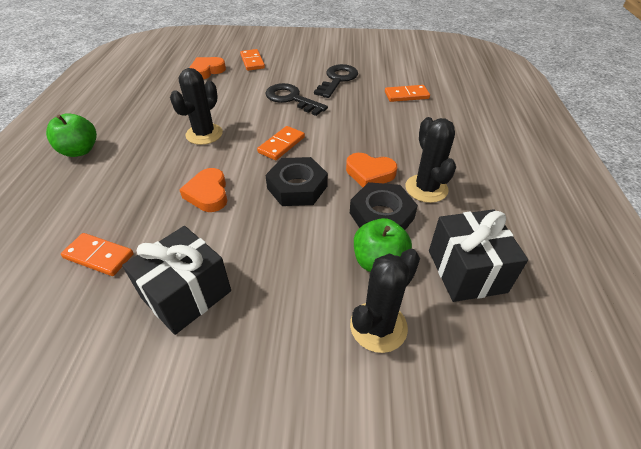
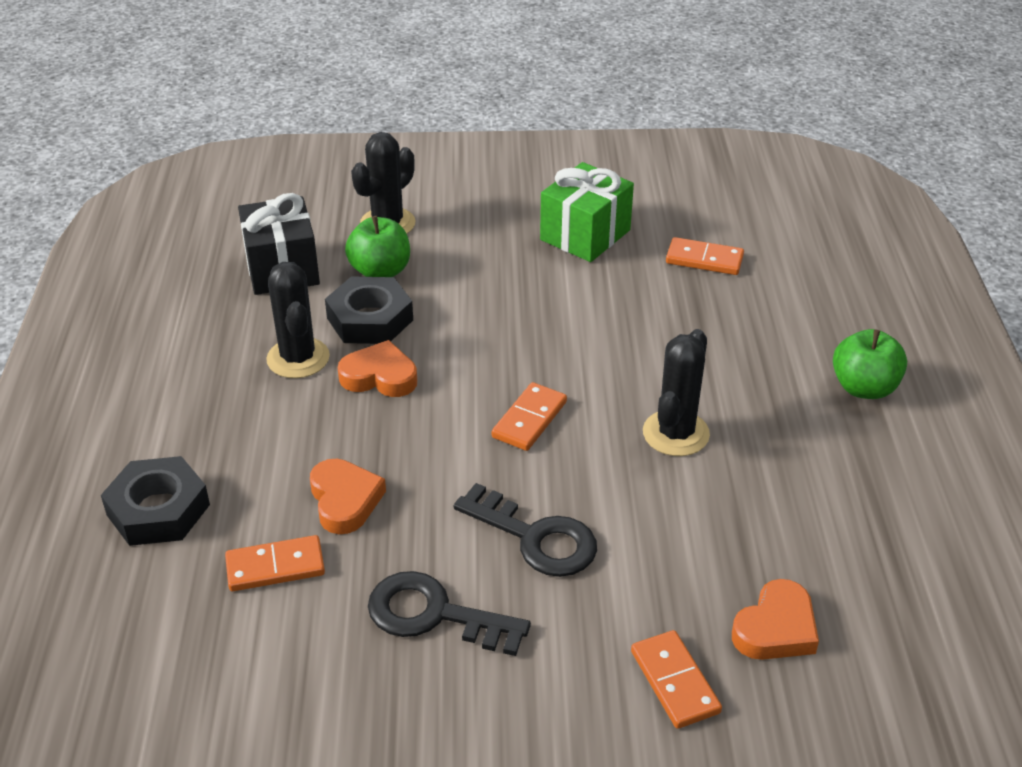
camera: 175 degrees right, 5 degrees down
(186, 294) = (585, 235): black gift -> green gift
(208, 194) = (614, 333): orange heart -> orange heart (345, 500)
(297, 187) = (489, 349): black nut -> black nut (158, 510)
(337, 80) = (434, 615): black key -> black key turned 90 degrees clockwise

